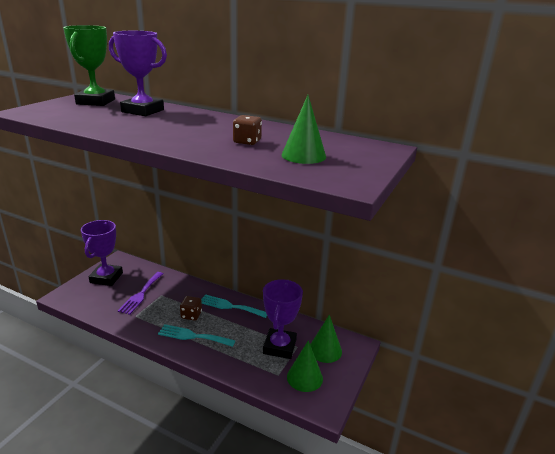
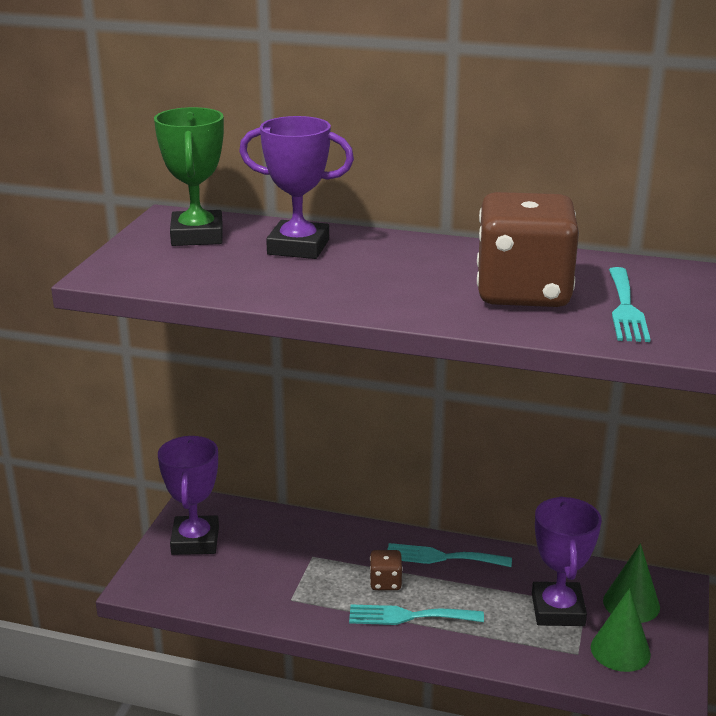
camera: 10 degrees left, 0 degrees up
(141, 294) = (276, 561): purple fork -> none
(247, 141) = (523, 292): brown dice -> brown dice, size x2.44
(303, 155) = (625, 308): green cone -> turquoise fork

